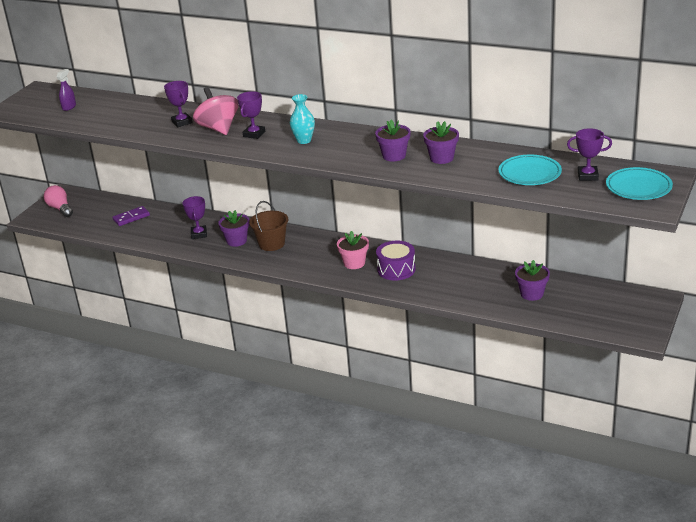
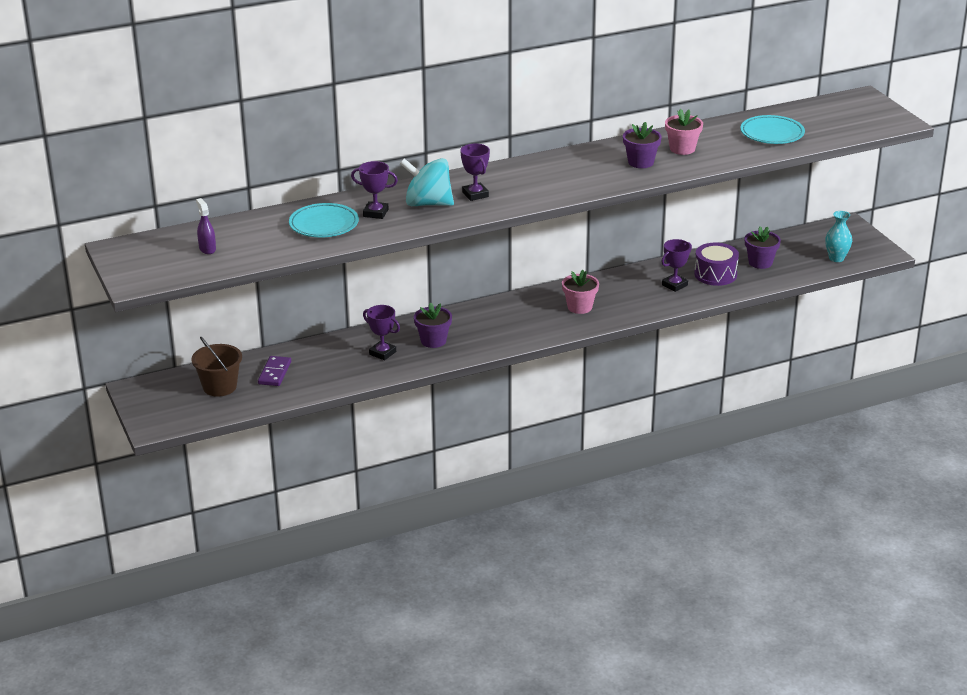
camera: 50 degrees left, 0 degrees up
(60, 208) = (168, 403): pink light bulb -> none
(218, 128) = (428, 203): pink spinning top -> turquoise spinning top
(271, 244) = (472, 327): brown bucket -> brown bucket (220, 387)
(304, 140) = (535, 181): turquoise vase -> turquoise vase (836, 258)
(396, 269) = (624, 295): purple drum -> purple drum (715, 274)
(441, 158) = (682, 149): purple flower pot -> pink flower pot
(587, 176) = (814, 119): purple trophy -> purple trophy (674, 285)
(638, 187) = (863, 113): turquoise plate -> turquoise plate (324, 224)

